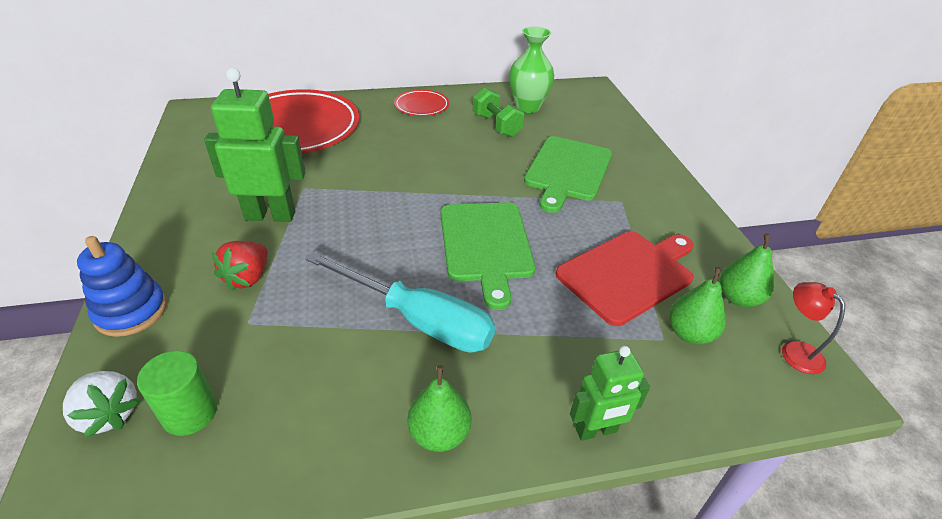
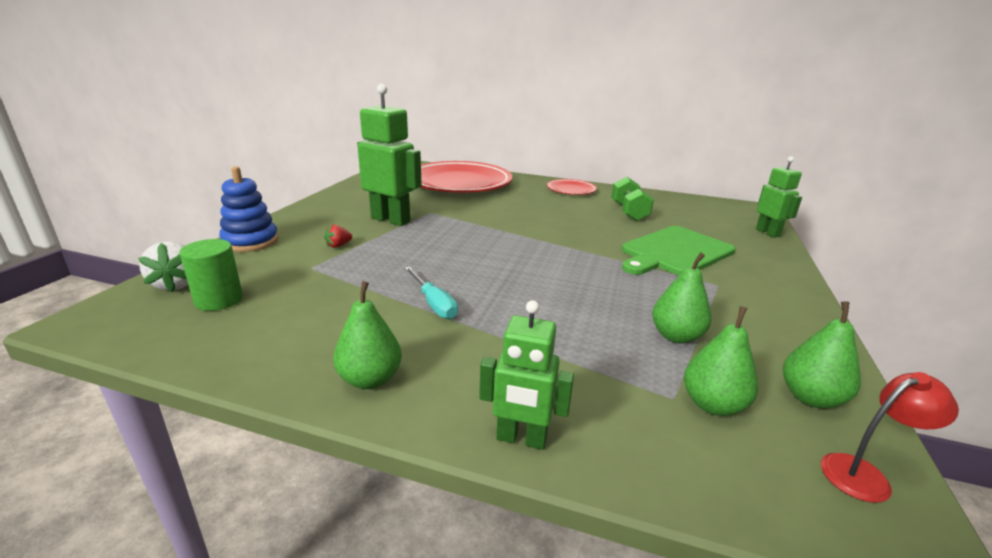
camera: 30 degrees right, 15 degrees down
(248, 278) = (338, 246): red strawberry -> red strawberry, size x0.57
(418, 320) = (433, 304): turquoise screwdriver -> turquoise screwdriver, size x0.51
(485, 245) = (543, 277): green cutting board -> none
(527, 107) = (671, 207): green vase -> none
(620, 120) = (767, 233): none -> green robot
(628, 274) = (676, 336): red cutting board -> green pear
(795, 351) = (865, 474): red lamp -> red lamp turned 75 degrees clockwise

